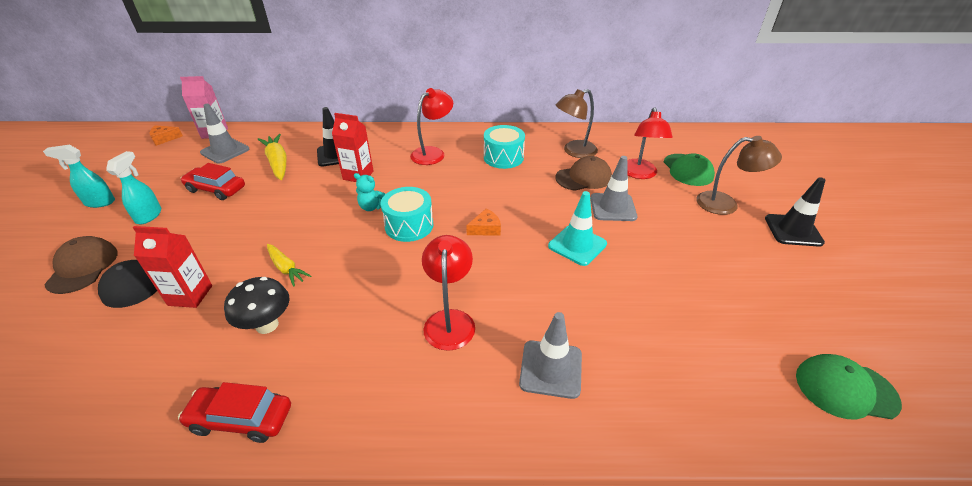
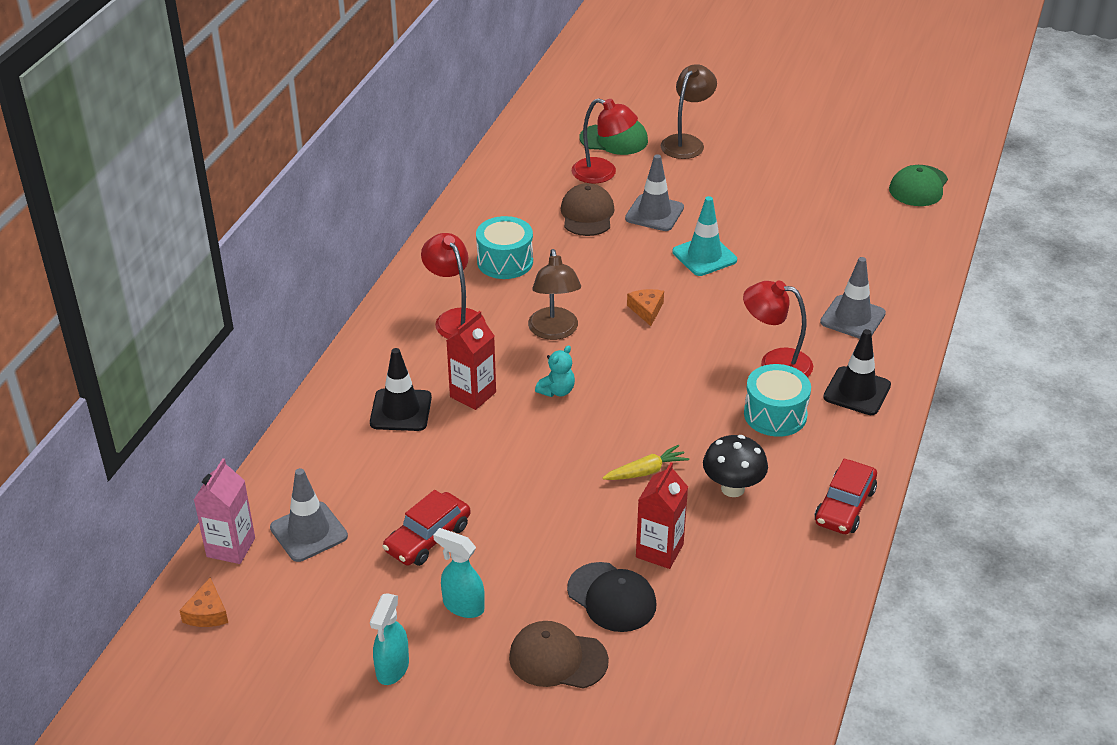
camera: 70 degrees left, 0 degrees up
(278, 163) = (387, 472): yellow carrot -> none
(409, 225) = (611, 366): turquoise drum -> turquoise drum (775, 414)
(574, 151) = (526, 203): brown lamp -> brown lamp (554, 331)
(793, 230) = (744, 124): black traffic cone -> black traffic cone (857, 391)

